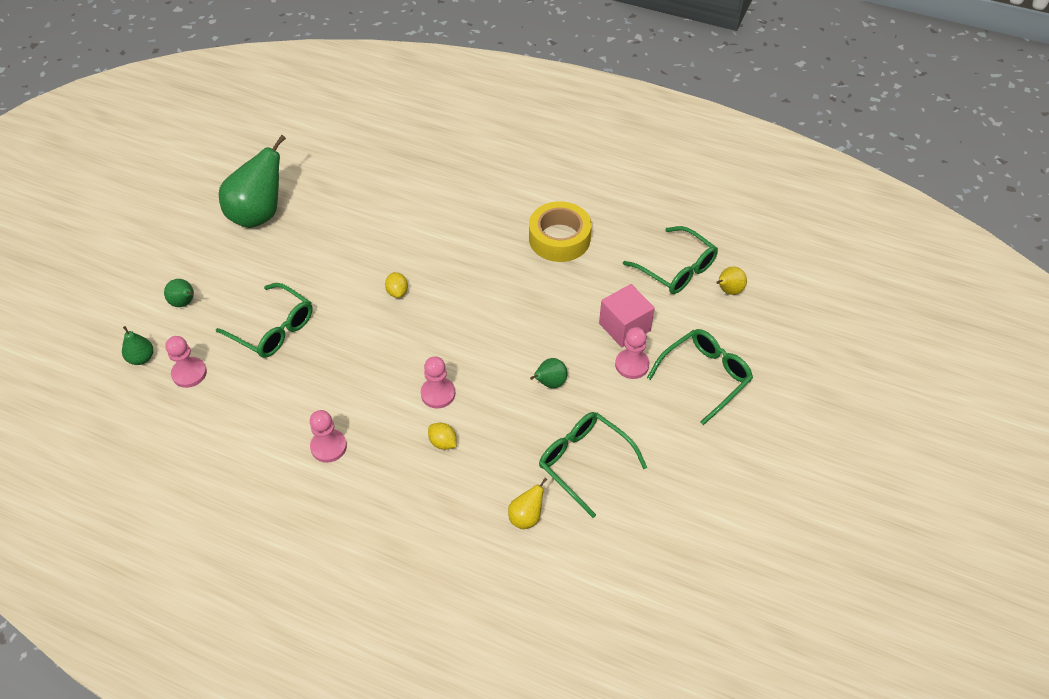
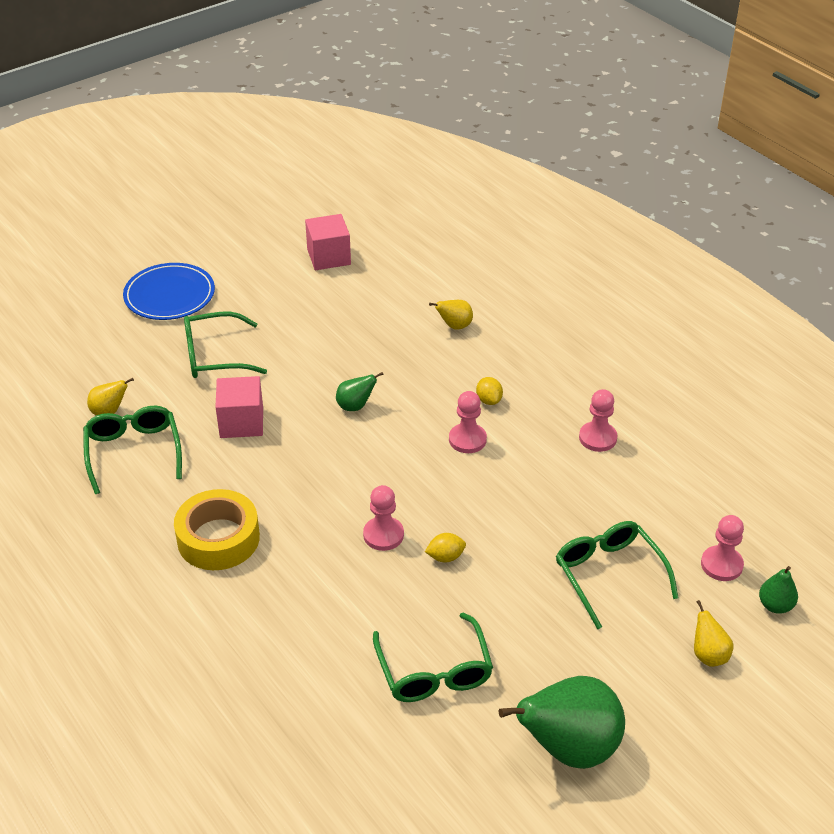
camera: 150 degrees left, 10 degrees down
(184, 303) = (708, 655): green pear -> yellow pear
(397, 292) = (445, 557): yellow lemon -> yellow lemon turned 60 degrees clockwise
(584, 462) = (377, 340): green glasses -> green glasses (434, 671)
(632, 365) = (267, 390): pink pawn -> pink pawn (383, 535)
(717, 551) = (329, 257): none -> pink cube
(809, 422) = (169, 295): none -> blue plate

